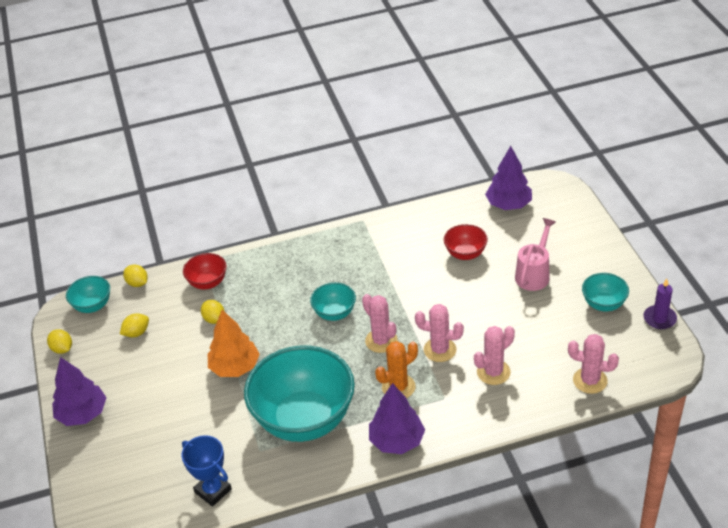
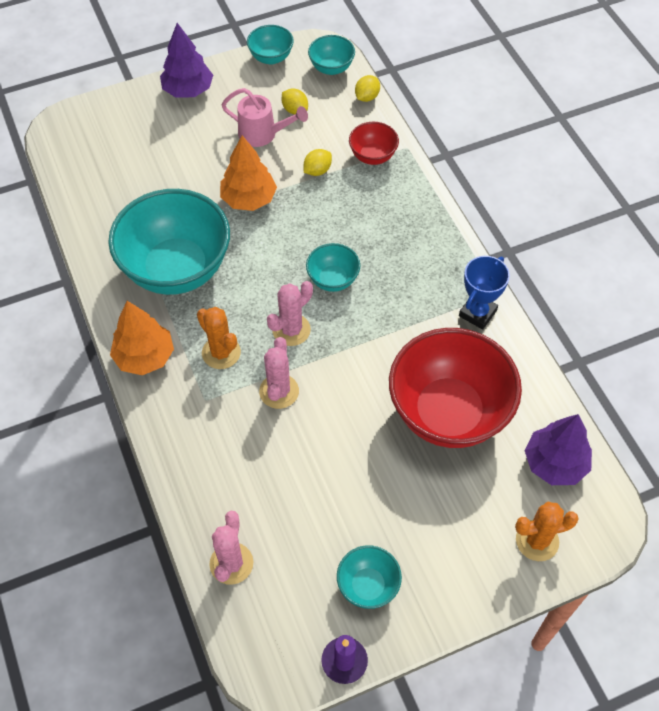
camera: 80 degrees right, 15 degrees up
(62, 349) = (271, 58): yellow lemon -> turquoise bowl
(213, 491) = (91, 205): blue trophy -> blue trophy (477, 313)
(396, 441) = (145, 356): purple tree -> orange tree
(465, 254) = (448, 412): red bowl -> red bowl, size x2.18
(493, 372) = (244, 451): pink cactus -> none
(534, 274) = (418, 497): pink watering can -> pink watering can (263, 134)
(566, 218) = (537, 541): none -> orange cactus

